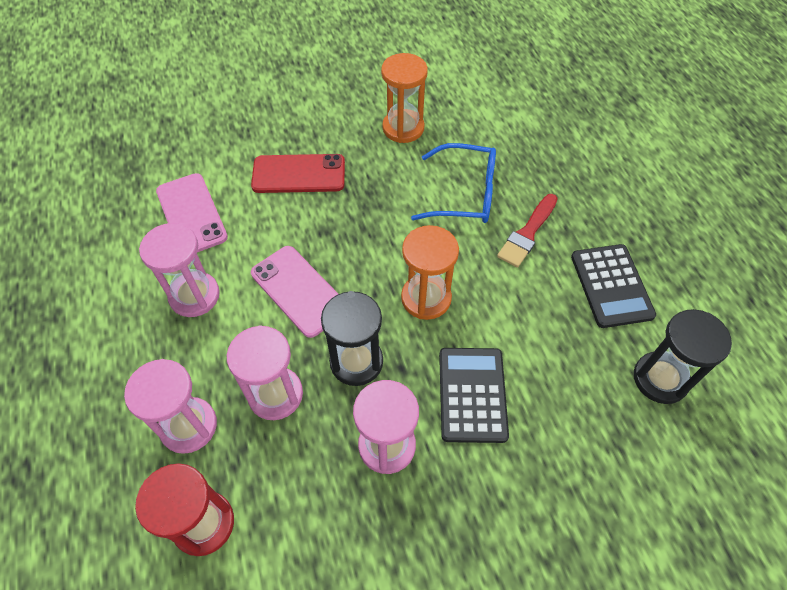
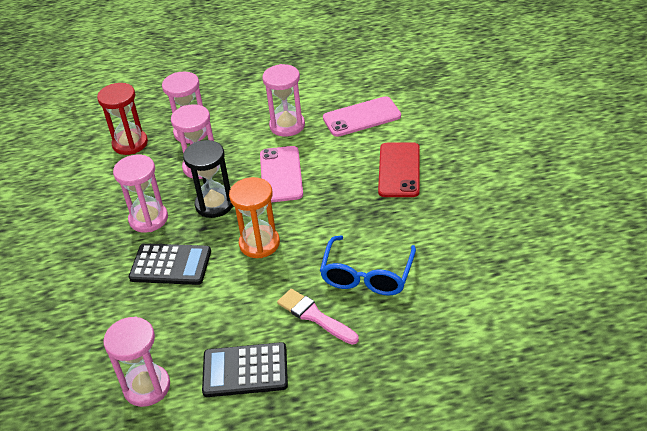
camera: 100 degrees right, 15 degrees down
(299, 291) = (281, 174): pink phone -> pink phone turned 60 degrees counterclockwise
(403, 128) = (456, 236): orange hourglass -> none
(527, 233) = (314, 316): red brush -> pink brush
(660, 379) = (147, 387): black hourglass -> pink hourglass

